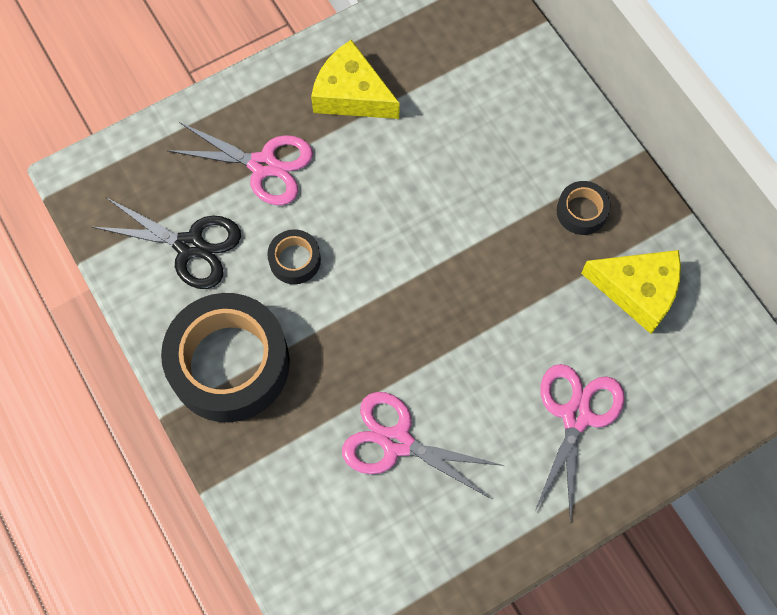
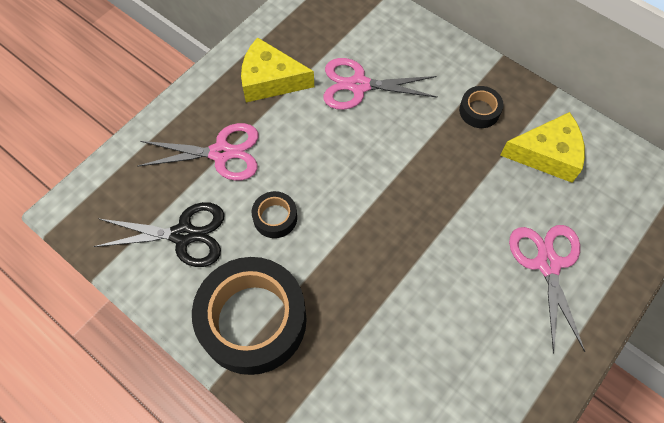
camera: 20 degrees left, 5 degrees down
(397, 442) = (418, 336): pink scissors -> pink scissors (359, 85)

